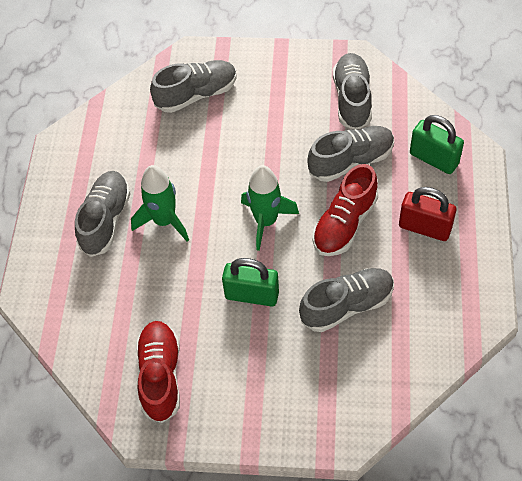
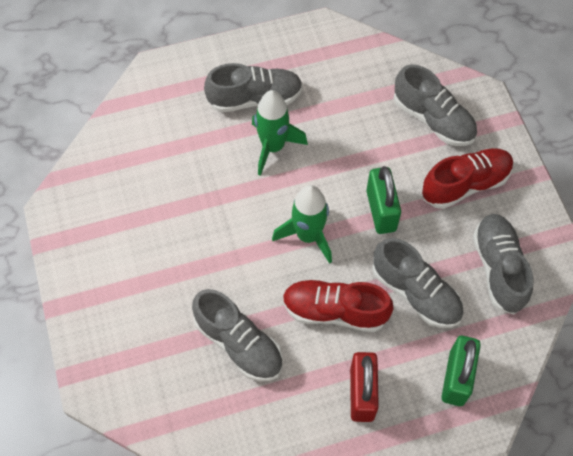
camera: 65 degrees right, 5 degrees up
(160, 376) = (110, 205): red shoe -> red shoe (465, 184)
(252, 295) = (220, 252): green padlock -> green padlock (381, 210)
(352, 99) = (498, 268): grey shoe -> grey shoe turned 75 degrees counterclockwise

